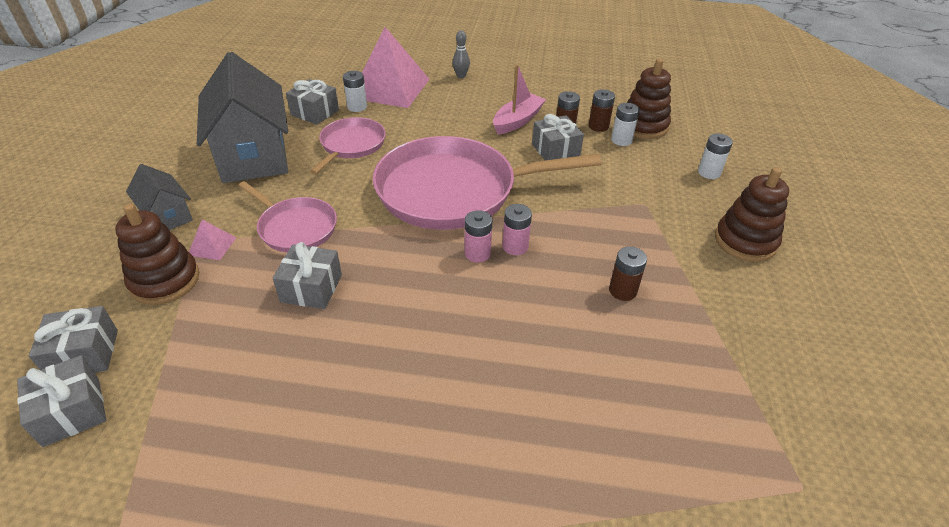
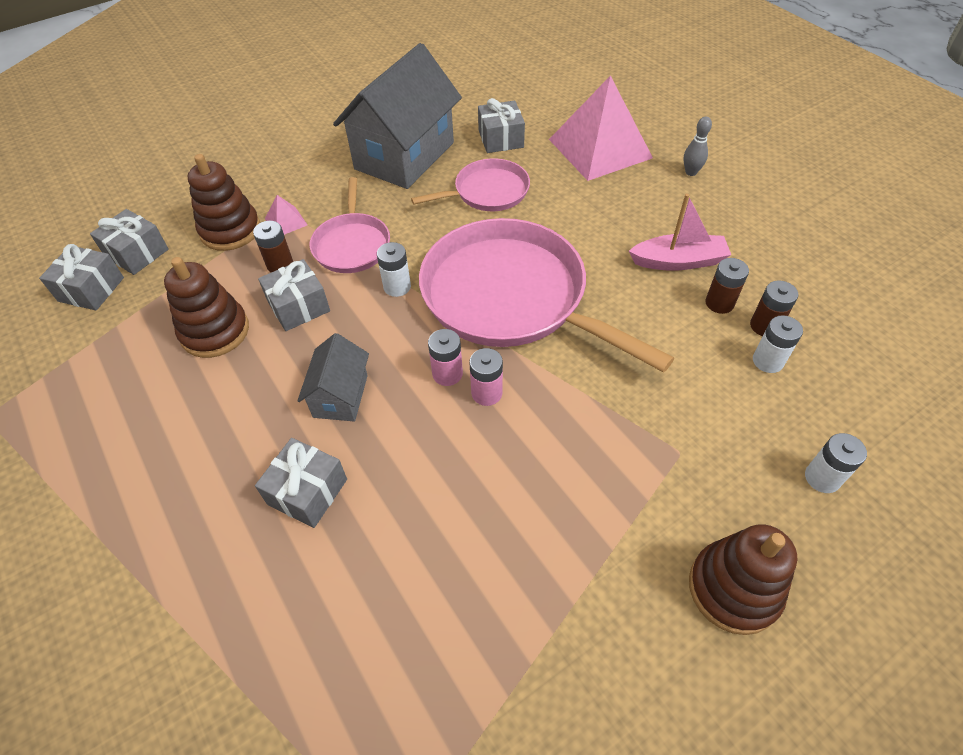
camera: 50 degrees right, 10 degrees up
(167, 216) = (290, 176): grey house -> grey house (340, 396)
(357, 107) = (543, 153): white battery -> white battery (397, 287)
(555, 150) = (671, 322): grey gift -> grey gift (307, 492)
(622, 291) = (518, 518): brown battery -> brown battery (280, 264)
(643, 126) = (825, 362): brown stacking toy -> brown stacking toy (215, 331)

